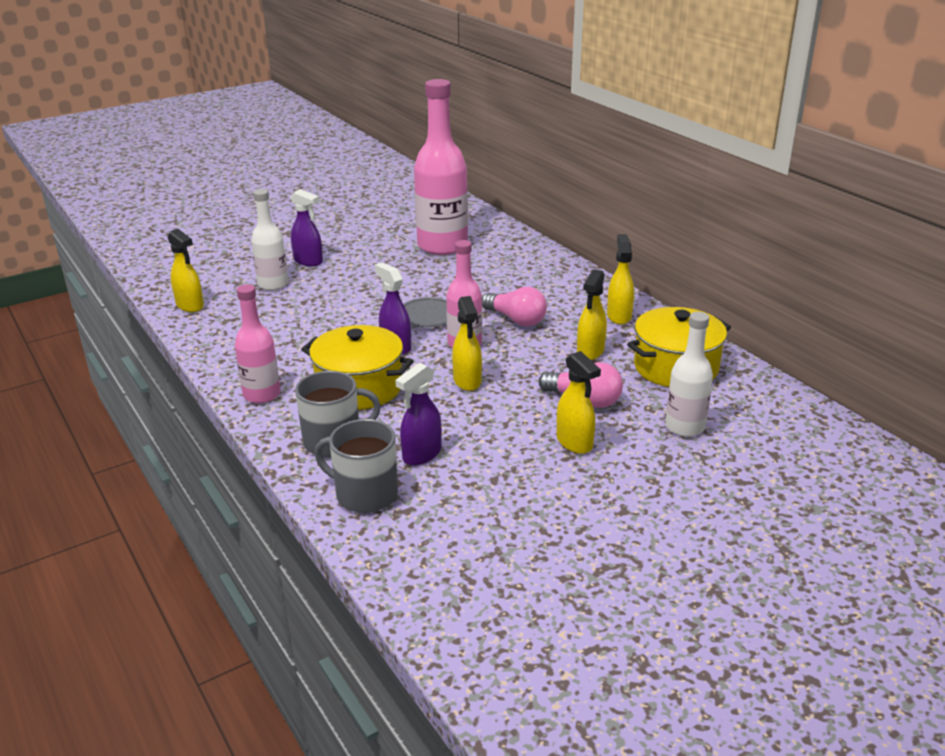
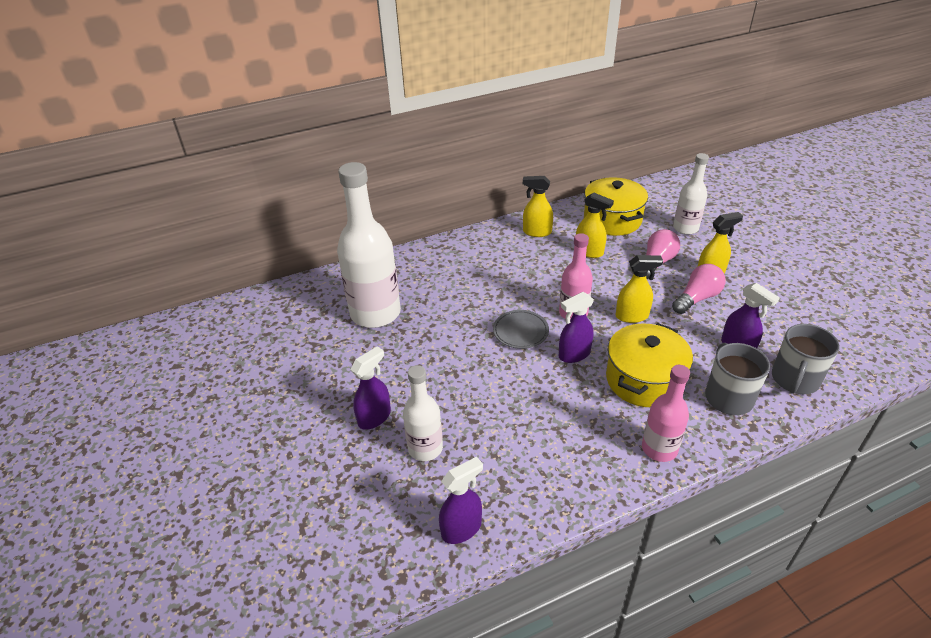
camera: 80 degrees left, 10 degrees up
(190, 306) = (462, 528): yellow spray bottle -> purple spray bottle
(442, 246) = (375, 313): pink bottle -> white bottle
(516, 319) = (535, 282): pink light bulb -> pink light bulb (697, 298)

